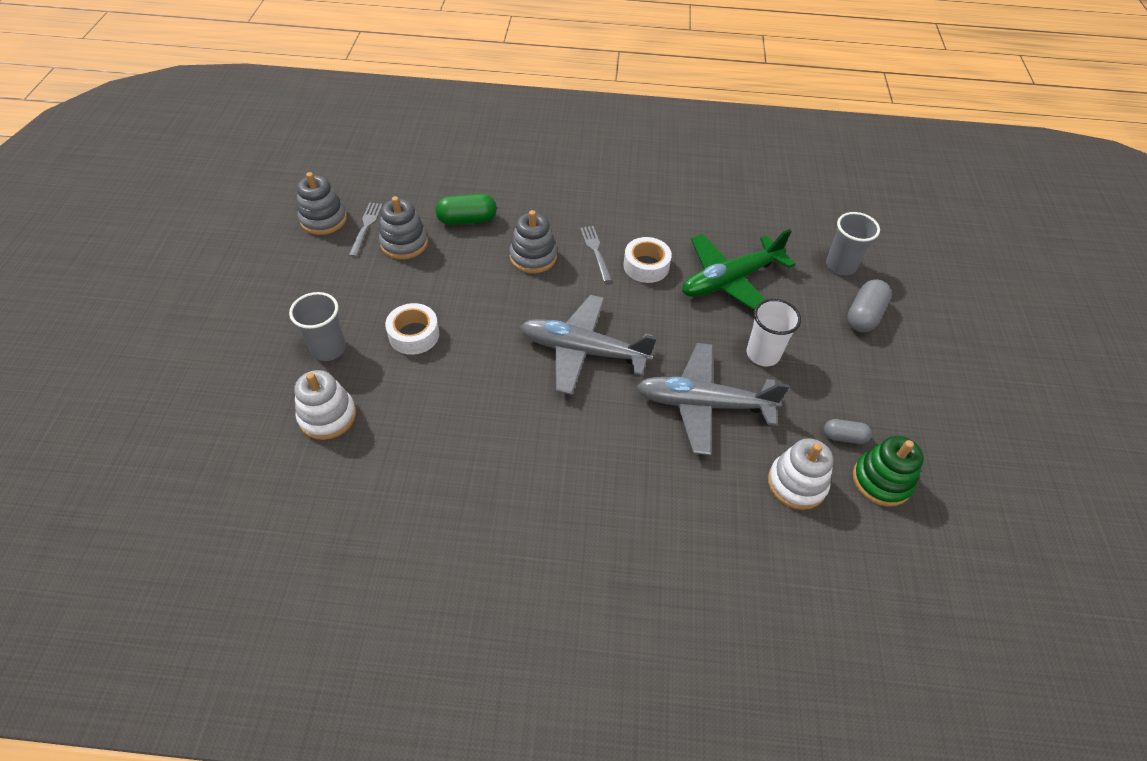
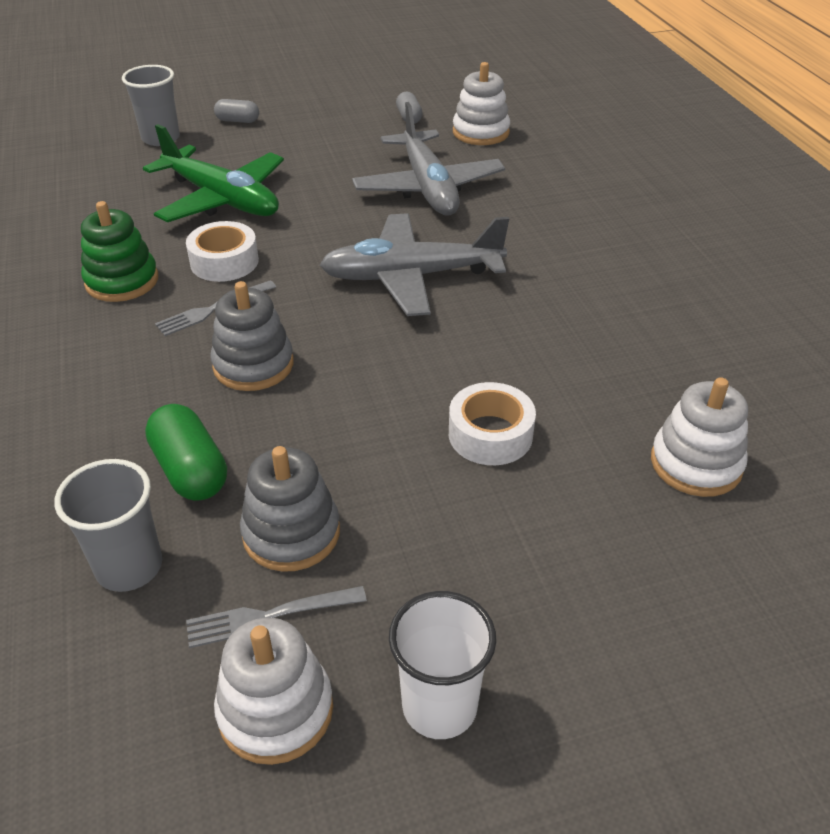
camera: 110 degrees left, 10 degrees down
(323, 219) = (275, 710): grey stacking toy -> white stacking toy
(328, 349) = (588, 522): grey cup -> grey cup (129, 567)
(582, 351) = (410, 277): grey plane -> grey plane turned 90 degrees clockwise
(763, 354) = (332, 165): white cup -> white cup (439, 706)
(864, 315) = (238, 121): grey capsule -> grey capsule, size x0.62
(881, 480) = (443, 99): green stacking toy -> green stacking toy (122, 281)

